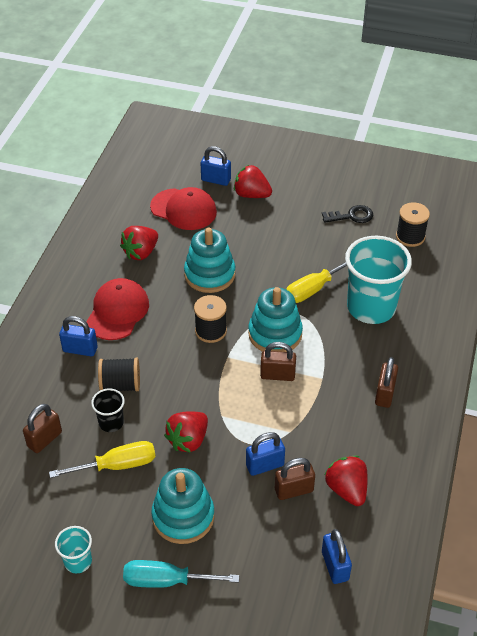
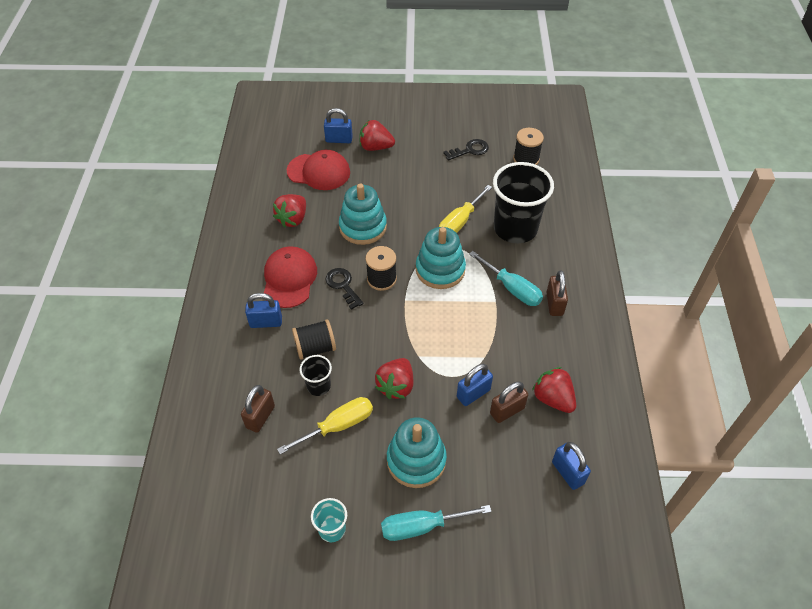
camera: 15 degrees left, 5 degrees up
(169, 329) = (343, 285): none -> black key
(277, 375) = (455, 307): brown padlock -> none
(344, 369) = (512, 289): none -> turquoise screwdriver
(371, 307) = (515, 228): turquoise cup -> black cup

